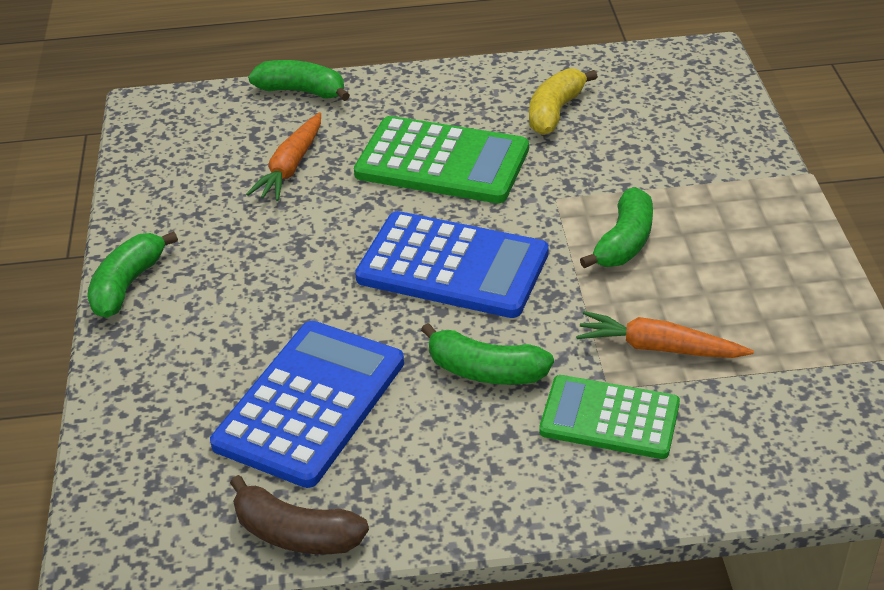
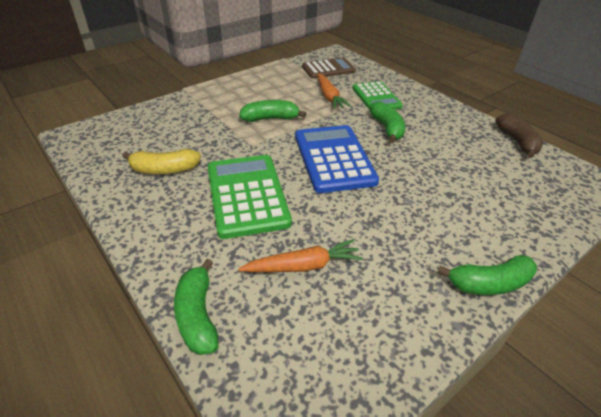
camera: 125 degrees left, 0 degrees up
(310, 403) = (463, 165): blue calculator -> none
(800, 405) = (328, 69): none -> brown calculator

